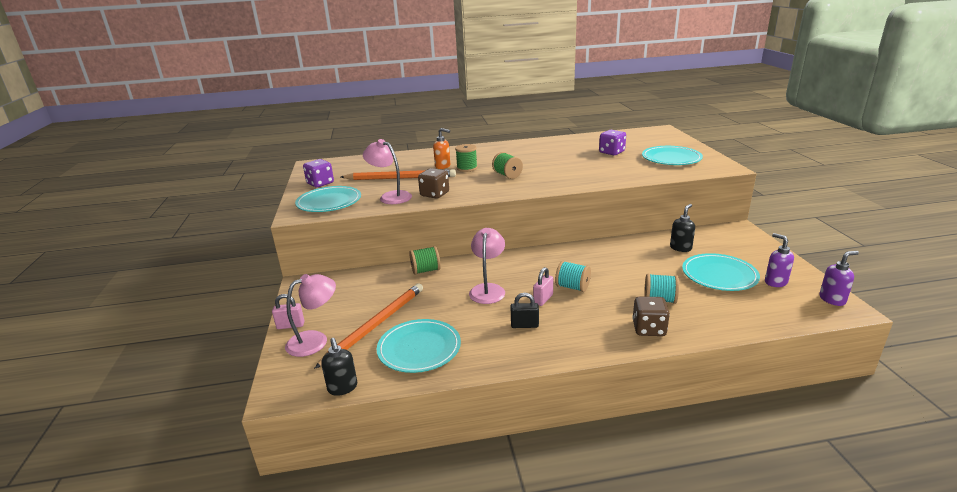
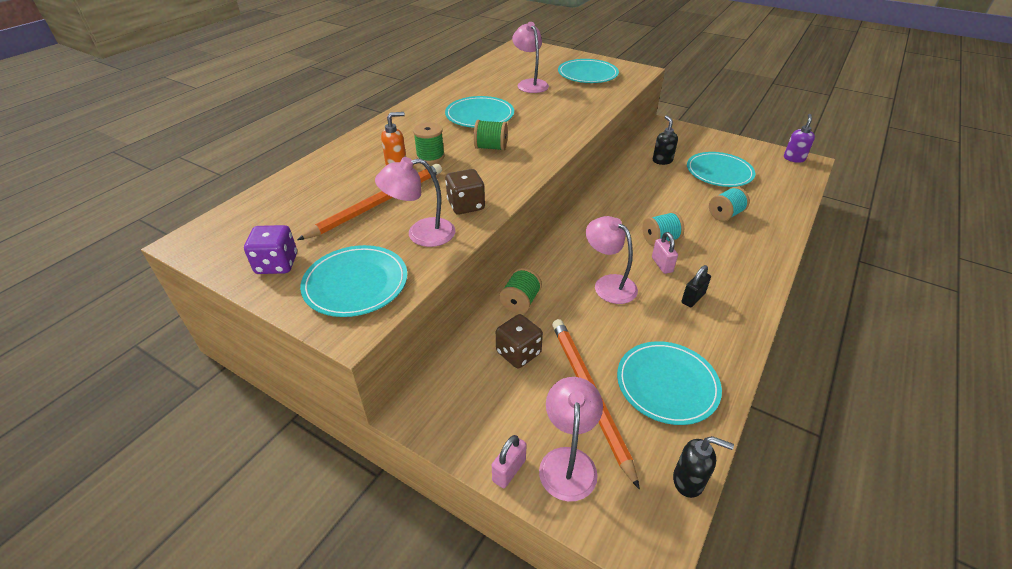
camera: 50 degrees left, 15 degrees up
(538, 159) = (479, 115): none -> turquoise plate
(611, 152) = (530, 84): purple dice -> pink lamp
(649, 329) = (759, 243): brown dice -> brown dice (518, 353)
(775, 282) = (752, 161): purple soap dispenser -> none

